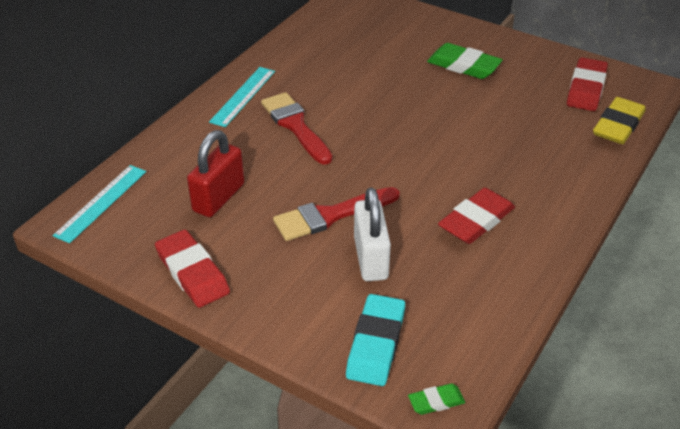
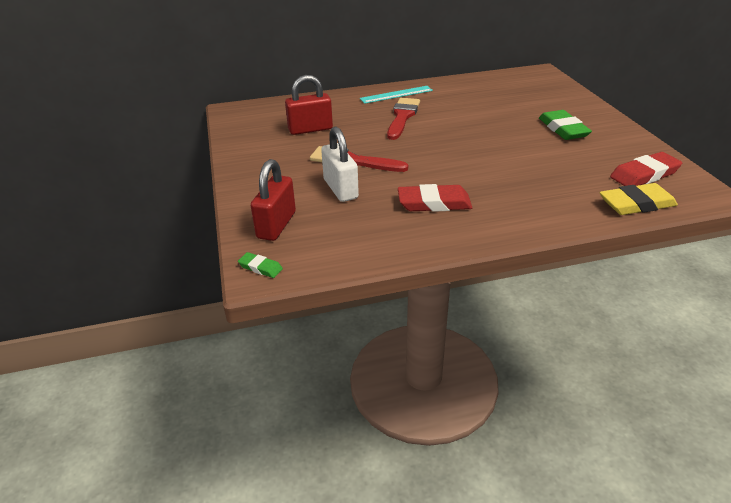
camera: 45 degrees right, 5 degrees down
(101, 202) = (257, 109): turquoise ruler -> none
(192, 273) = (247, 152): red eraser -> none
(370, 258) = (340, 189): white padlock -> white padlock turned 60 degrees counterclockwise
(376, 344) = (276, 225): turquoise eraser -> red padlock

